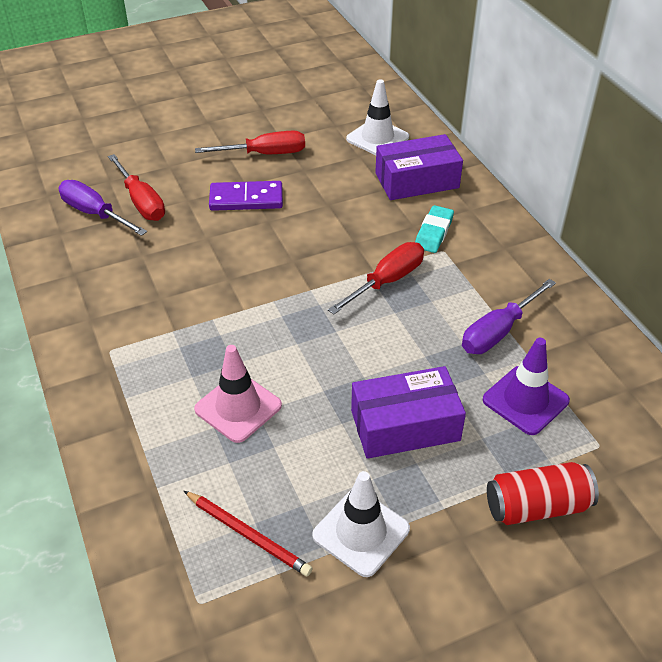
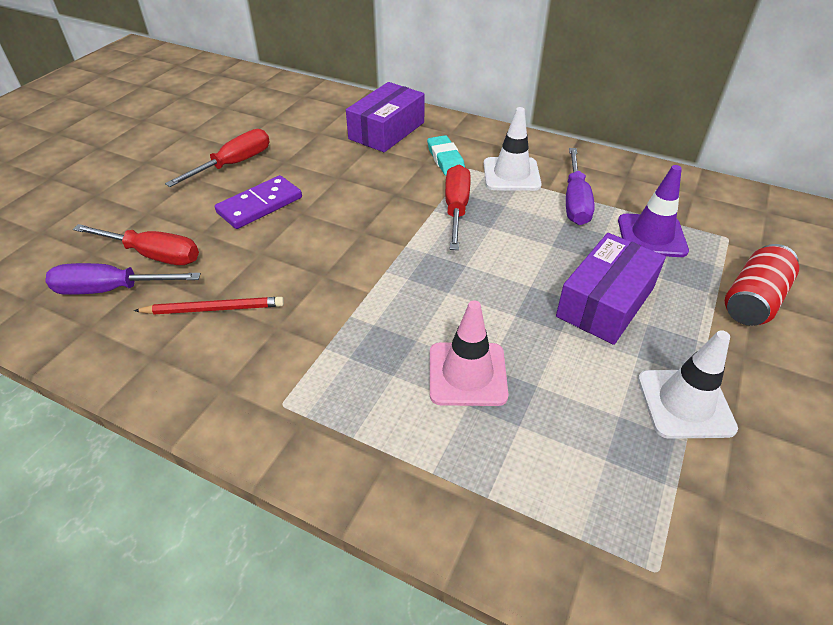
camera: 40 degrees left, 0 degrees up
(248, 534) = (614, 474): red pencil -> red pencil (214, 309)
(377, 138) = (318, 115): white traffic cone -> white traffic cone (511, 174)

